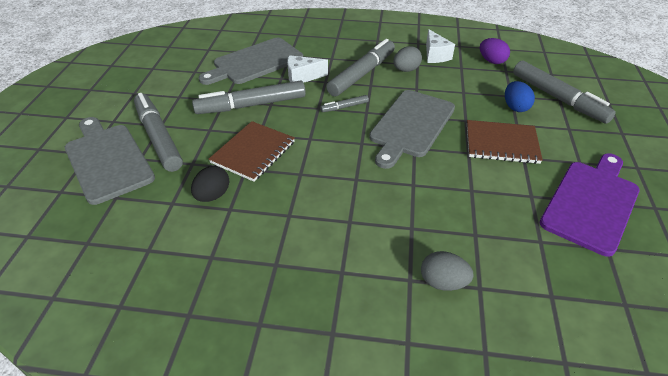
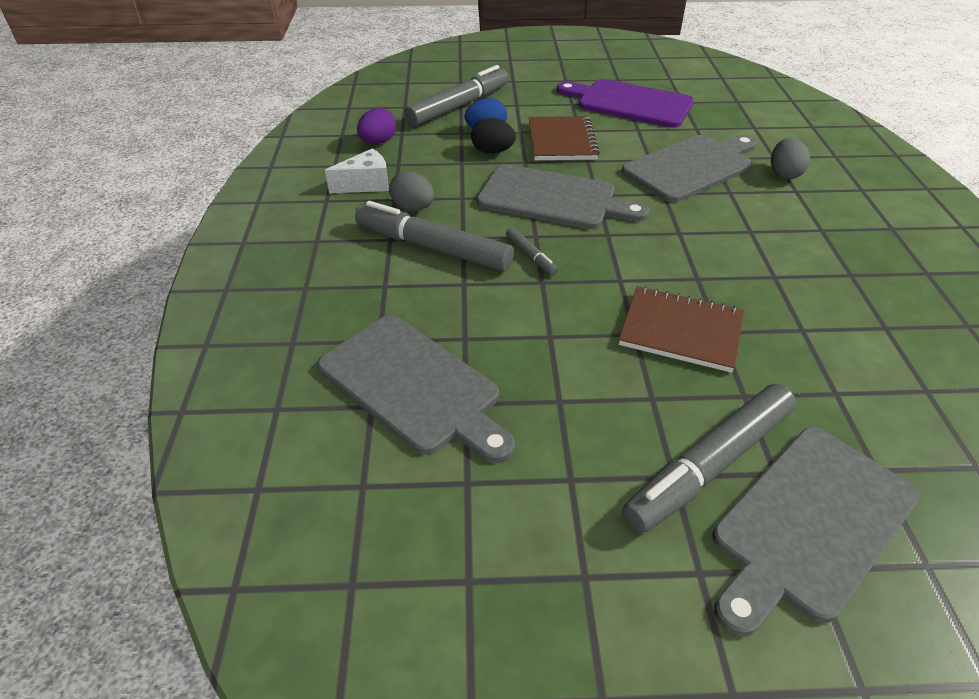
camera: 100 degrees left, 0 degrees up
(213, 195) = (792, 352): black egg -> black egg (492, 151)
(252, 105) = (562, 358): grey marker -> none
(302, 77) = (456, 311): white cheese -> none
(457, 214) = (691, 167): none -> grey cutting board

